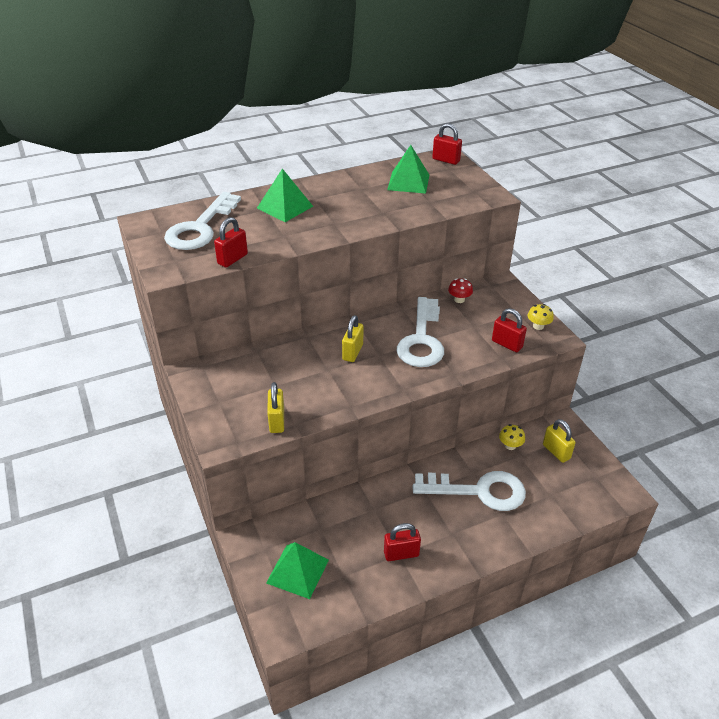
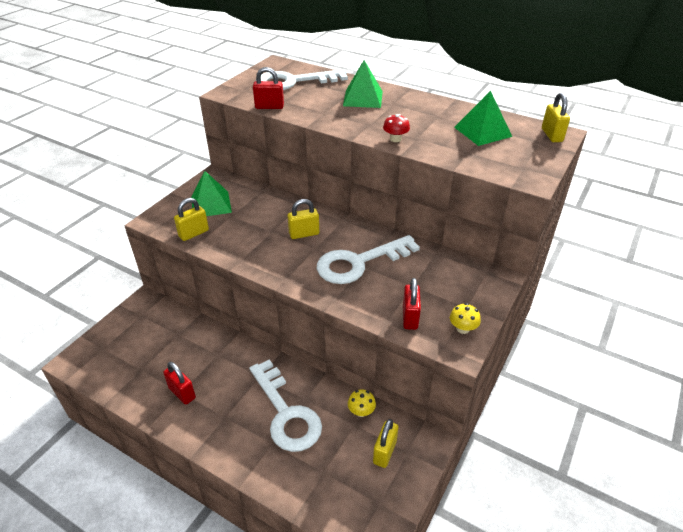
camera: 55 degrees right, 0 degrees up
(297, 571) = (131, 342): green pyramid -> green pyramid (211, 204)
(446, 160) = (552, 135): red padlock -> yellow padlock
(459, 299) = (440, 261): red mushroom -> red mushroom (395, 139)

